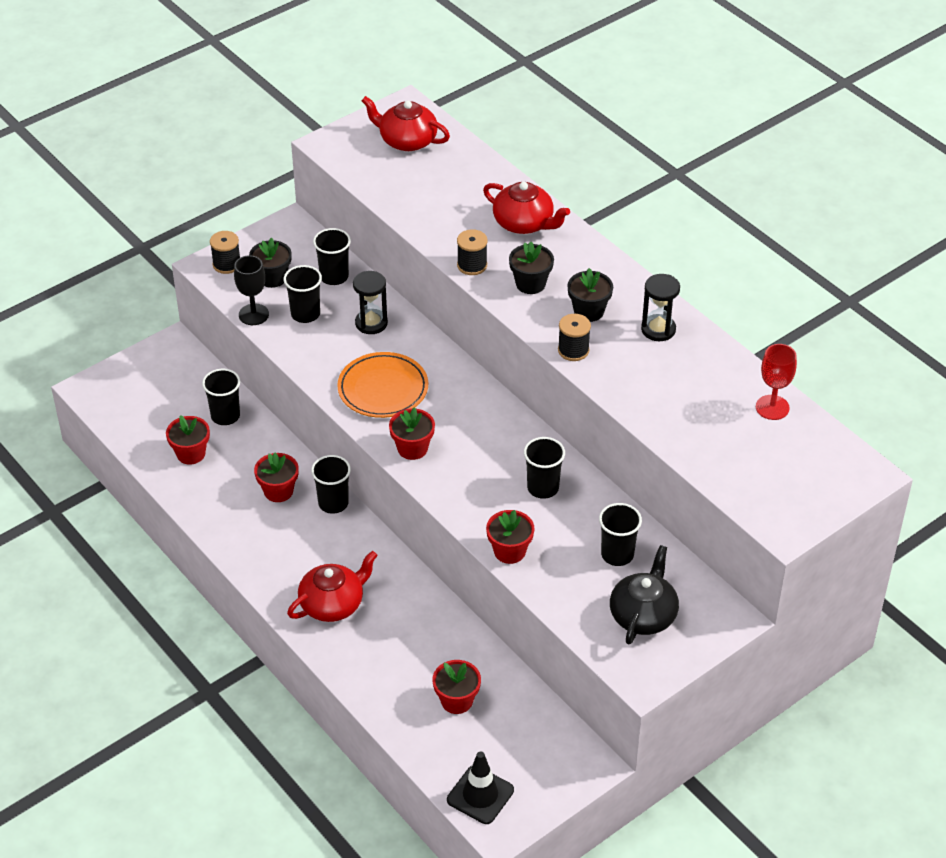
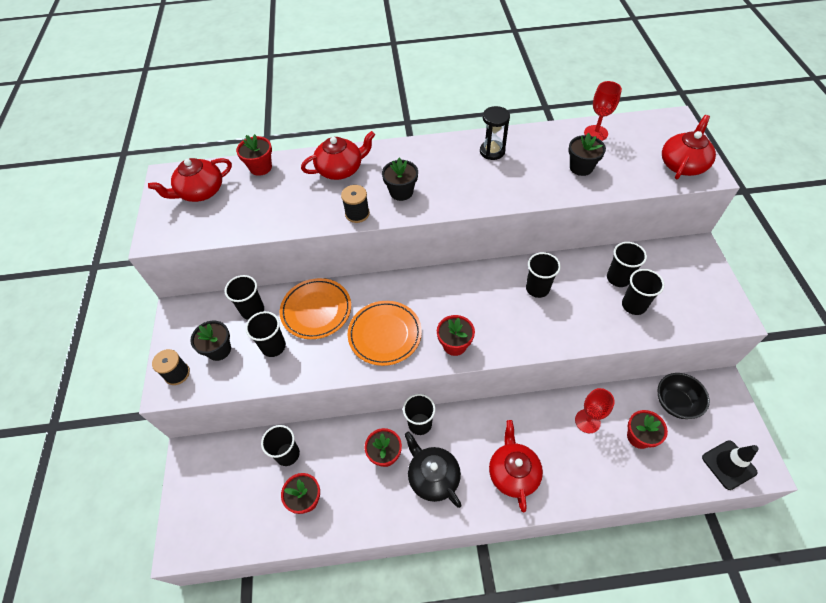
camera: 55 degrees left, 10 degrees up
(253, 314) = (245, 381): black goblet -> none
(371, 323) = (316, 310): black hourglass -> orange plate
(443, 647) = (587, 421): none -> red goblet
(509, 551) = (586, 335): red flower pot -> red flower pot (260, 167)
(529, 723) = (675, 403): none -> black bowl
(573, 350) = (482, 199): black spool -> none
(586, 580) = (633, 305): none -> black cup
(588, 311) = (450, 175): black flower pot -> black flower pot (581, 167)
(643, 615) = (678, 290): black teapot -> black teapot (433, 476)
(781, 502) = (682, 164): none -> red teapot

